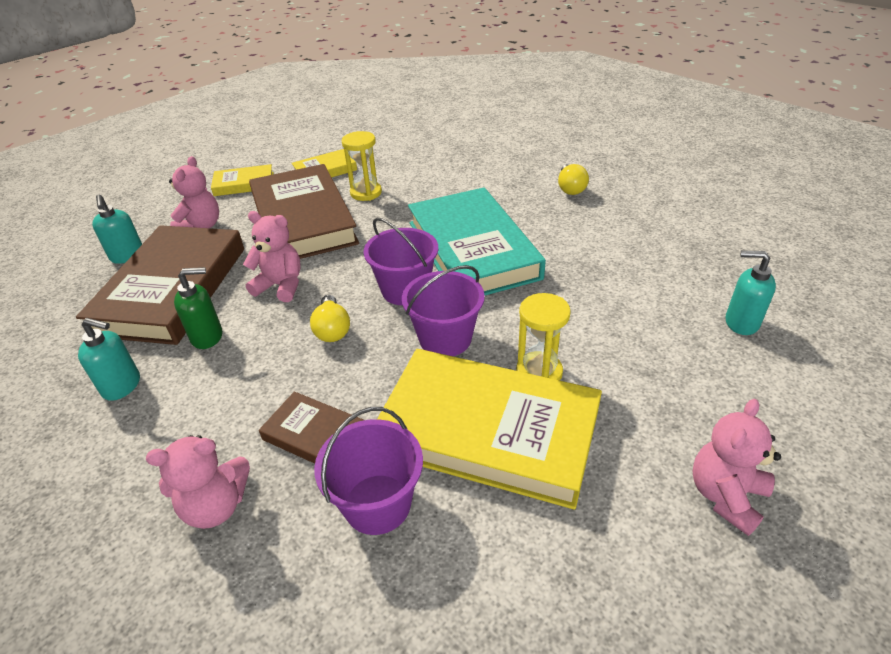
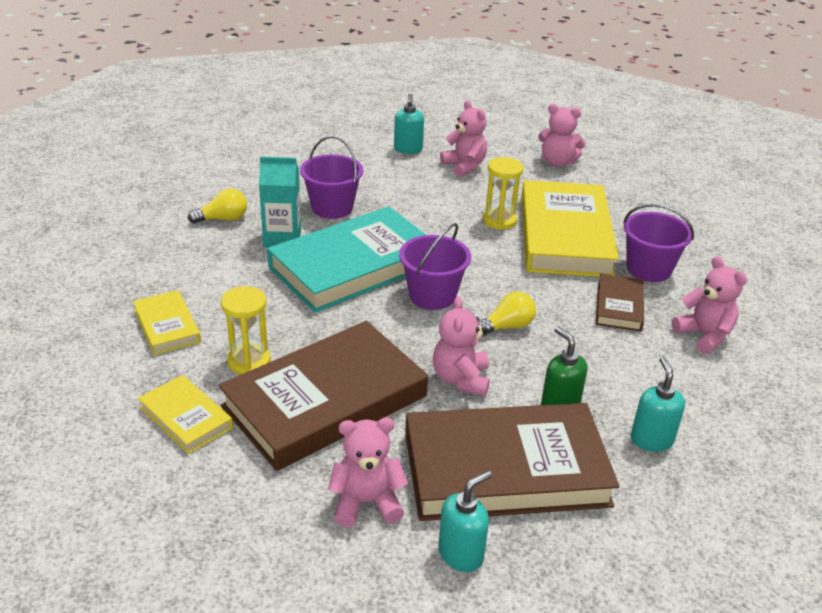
camera: 110 degrees left, 5 degrees down
(244, 184) = (235, 500): yellow book -> yellow book (167, 326)
(445, 338) = (486, 264): purple bucket -> purple bucket (332, 208)
(530, 215) = (282, 239): none -> turquoise carton
(695, 370) = (464, 166): none -> pink teddy bear

